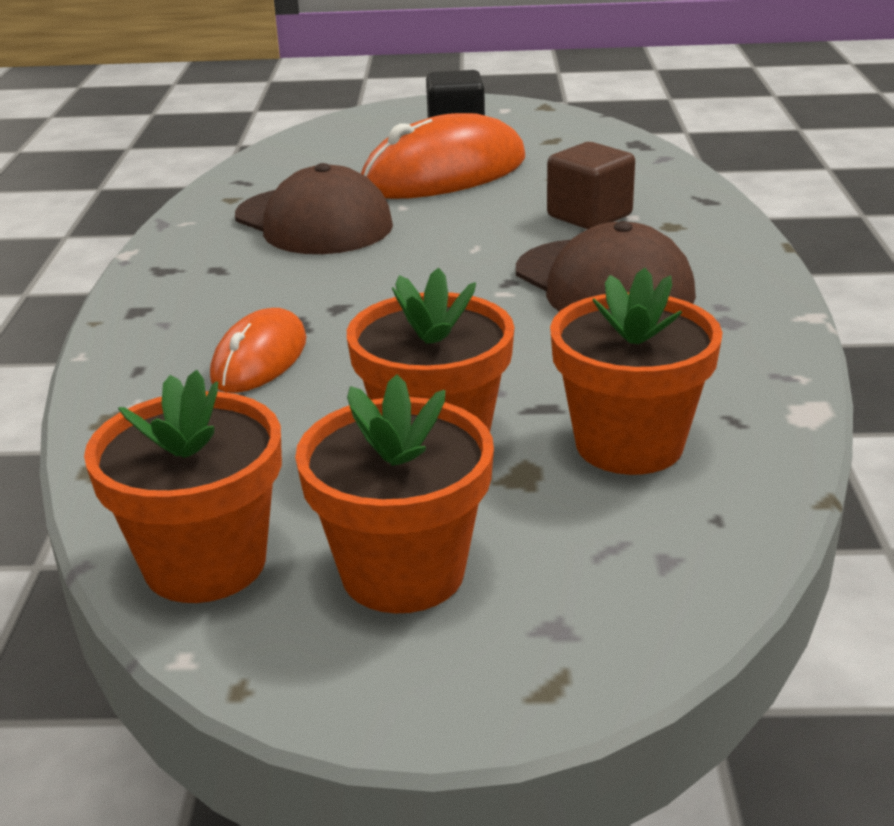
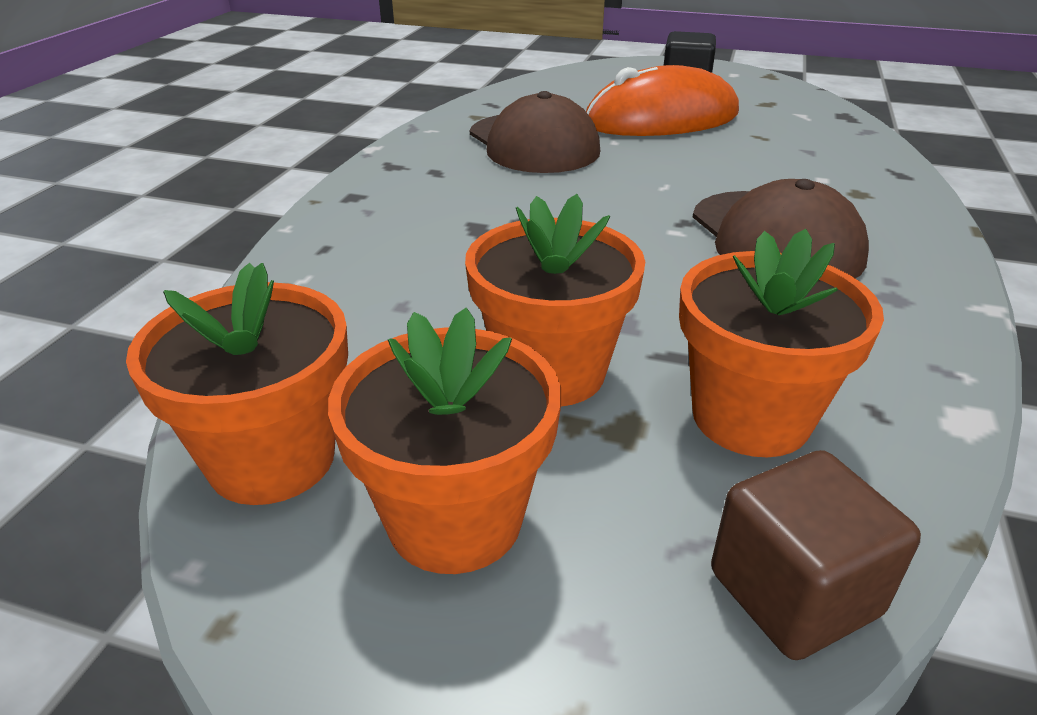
camera: 15 degrees right, 5 degrees up
(259, 359) = (429, 257): orange mouse -> none
(589, 216) = (781, 173): brown cube -> brown cube (794, 593)

